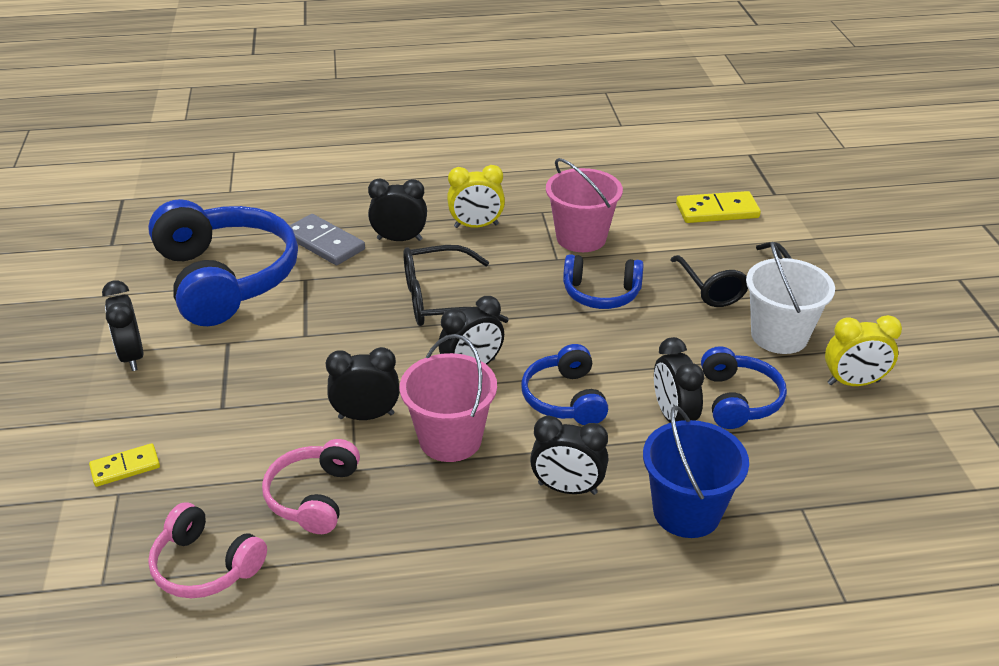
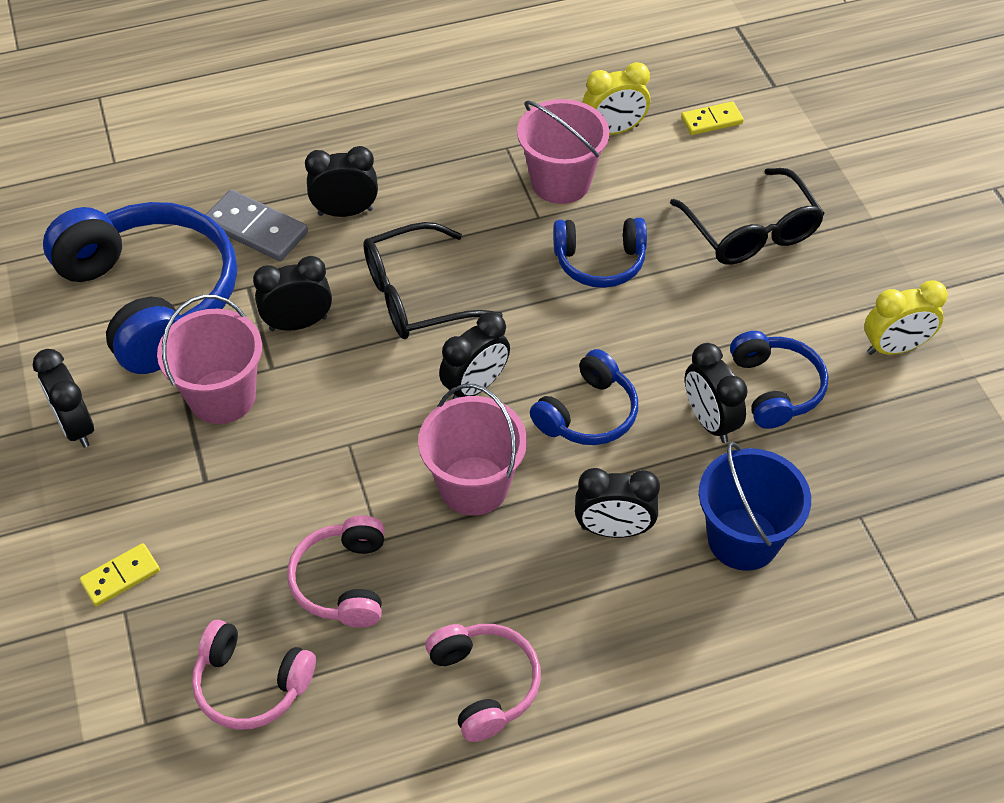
camera: 10 degrees left, 15 degrees up
(258, 350) = (222, 396): none -> pink bucket
(366, 416) = (372, 468): black clock -> black clock (298, 323)
(416, 597) = (484, 684): none -> pink headphones
(476, 226) = (432, 179): yellow clock -> yellow clock (614, 130)
(565, 398) = (587, 413): blue headphones -> blue headphones turned 120 degrees counterclockwise
(717, 211) = (711, 120): yellow domino -> yellow domino, size x0.62
(779, 336) = (807, 295): white bucket -> none

